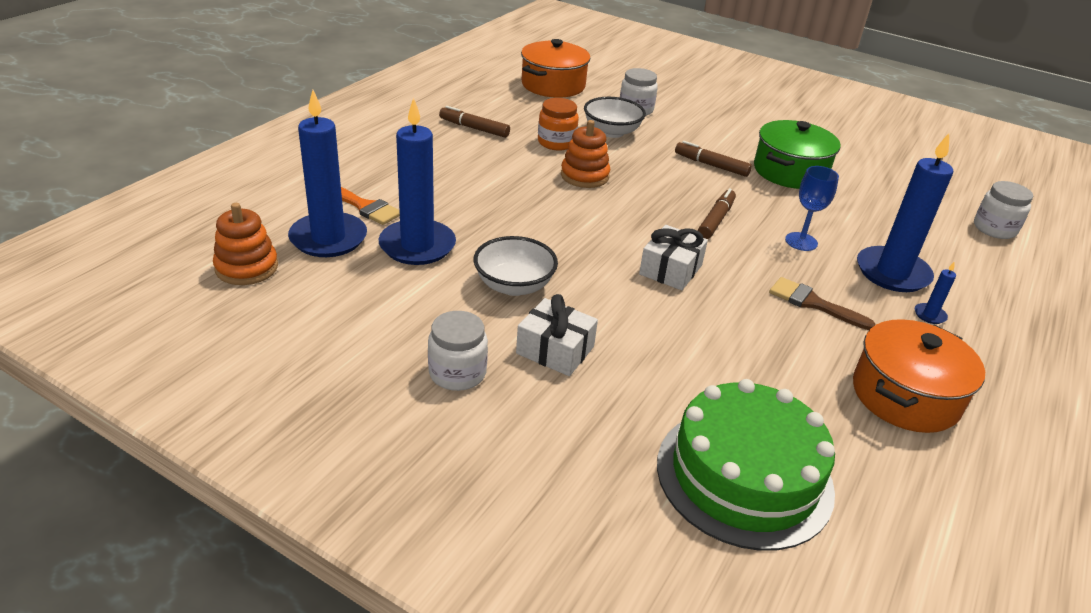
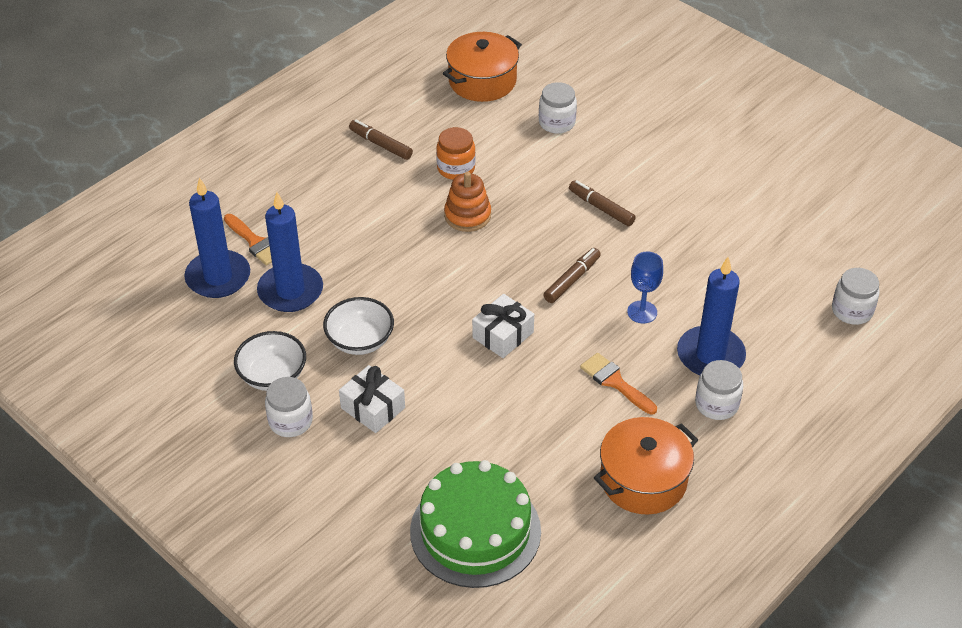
camera: 15 degrees right, 10 degrees up
(247, 267) = (148, 304): orange stacking toy -> none
(611, 132) = (518, 155): white bowl -> white bowl (272, 376)
(790, 171) = (680, 221): green pot -> none
(813, 303) = (615, 382): brown brush -> orange brush
(929, 315) = (716, 404): blue candle -> white jar

